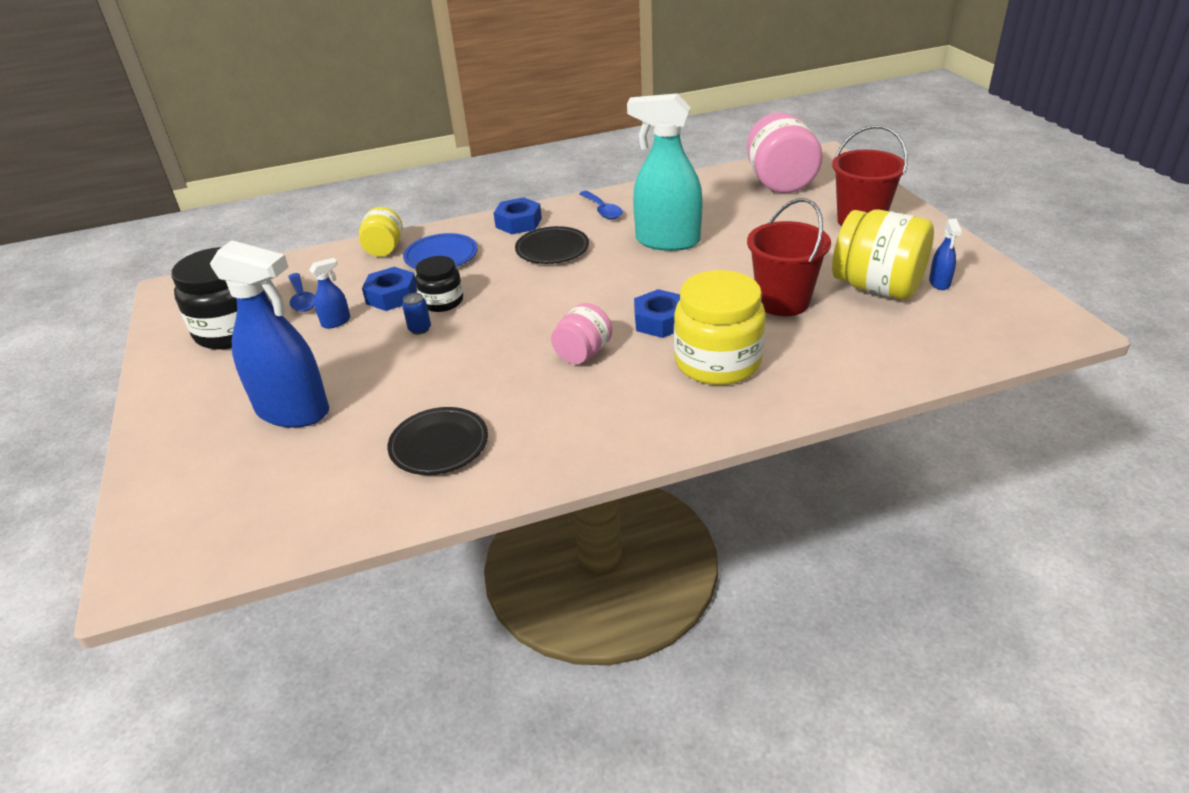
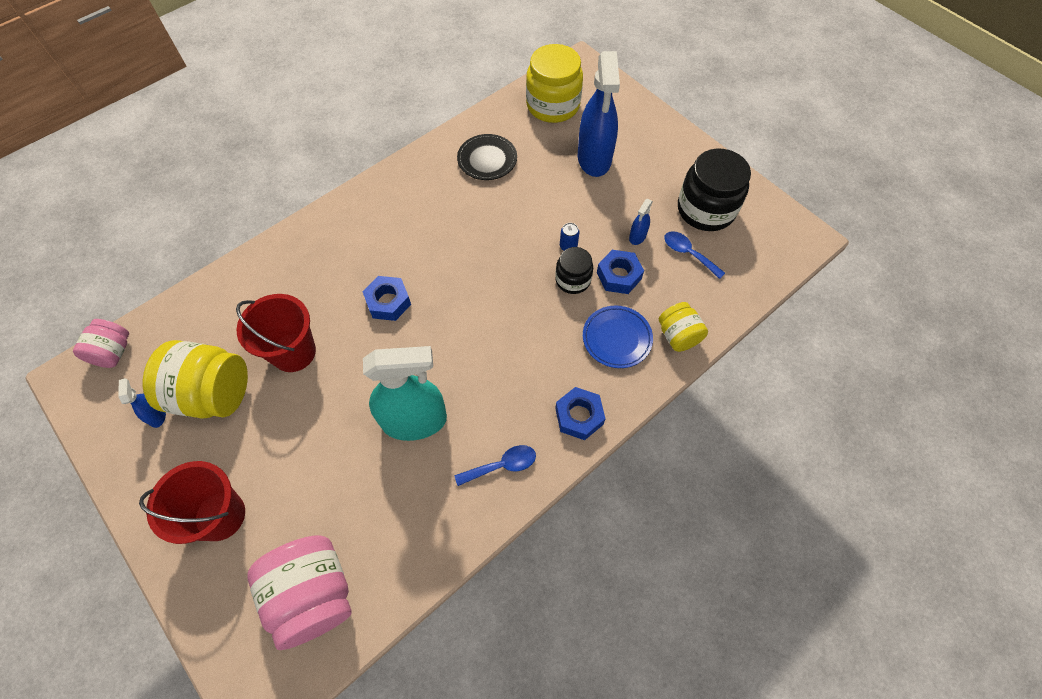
camera: 155 degrees right, 25 degrees up
(293, 411) = (594, 159): blue spray bottle -> blue spray bottle turned 90 degrees counterclockwise
(552, 250) = (520, 377): black plate -> none
(583, 353) = (434, 253): pink jar -> pink jar (113, 352)
(603, 210) = (502, 465): blue spoon -> blue spoon turned 120 degrees clockwise
(717, 362) = (335, 269): yellow jar -> yellow jar (553, 105)

